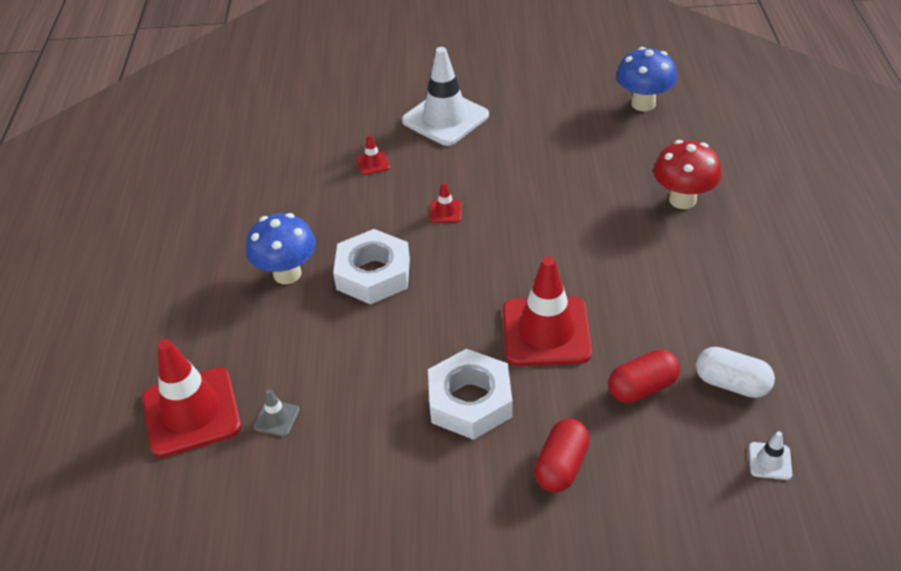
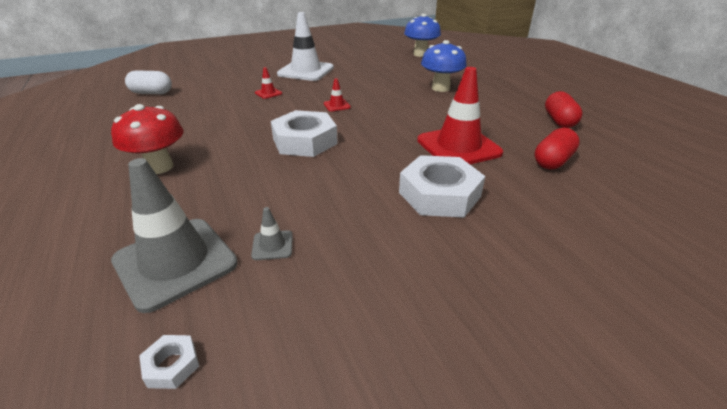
camera: 25 degrees left, 10 degrees down
(164, 508) = (172, 365): none -> white nut
(191, 412) = (175, 262): red traffic cone -> grey traffic cone
(287, 274) = (231, 152): blue mushroom -> blue mushroom (440, 88)
(561, 466) = (548, 217): red capsule -> red capsule (559, 121)
(682, 200) = (480, 81): red mushroom -> red mushroom (159, 167)
(731, 383) = (603, 148): white capsule -> white capsule (152, 93)
(770, 461) = (677, 179): white traffic cone -> none

